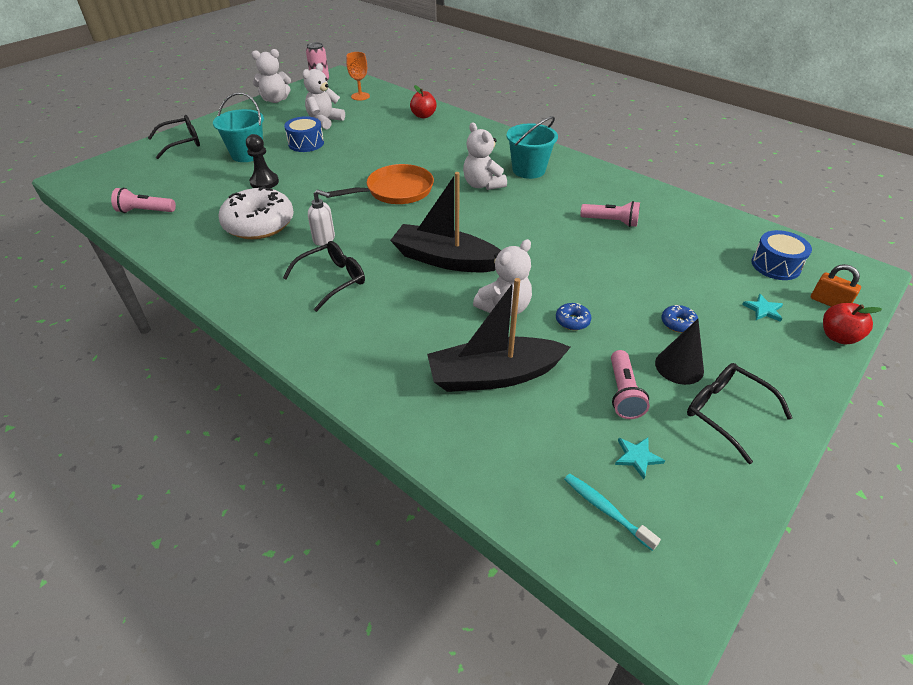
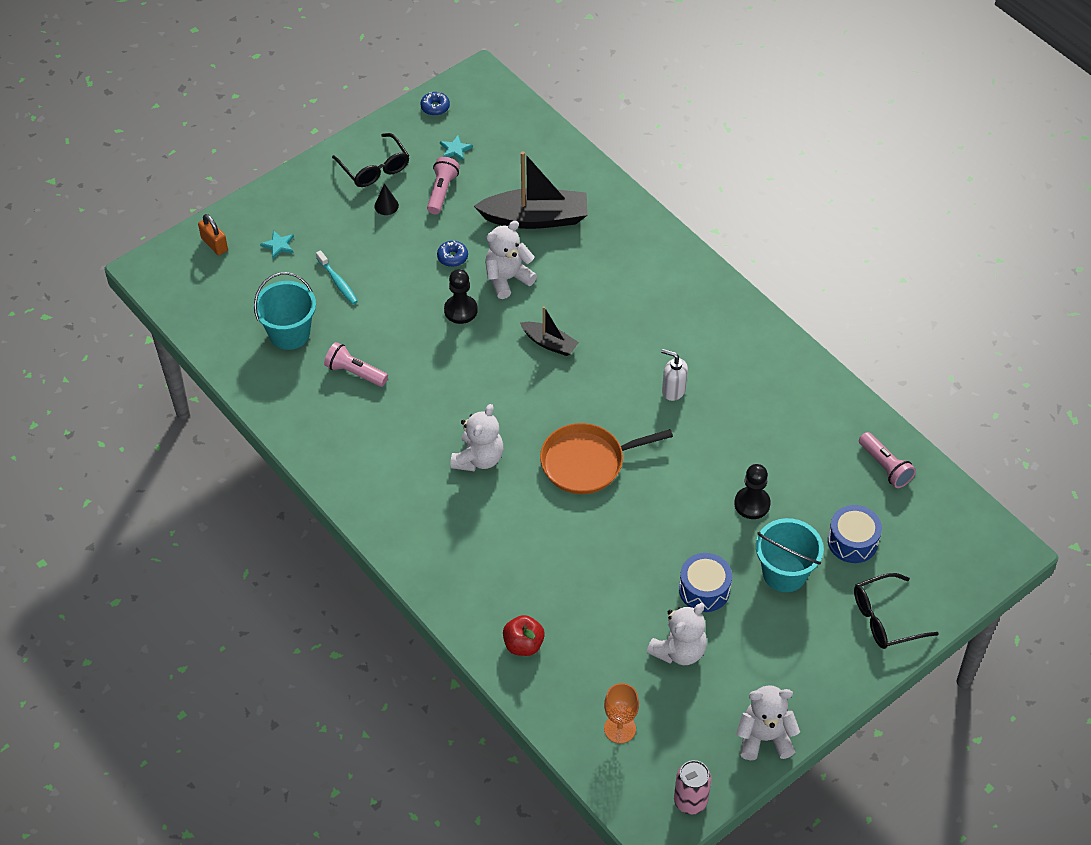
camera: 170 degrees left, 10 degrees up
(145, 211) = (885, 467): pink flashlight -> pink flashlight turned 45 degrees clockwise
(259, 224) = (747, 425): white donut -> none
(333, 280) = (664, 333): black glasses -> none
(445, 259) = (549, 343): black boat -> black boat, size x0.54
(482, 185) = (478, 458): white teddy bear -> white teddy bear turned 45 degrees clockwise
(528, 170) = (411, 480): turquoise bucket -> turquoise bucket (289, 333)
(541, 275) = (460, 310): none -> black pawn
(605, 510) = (491, 124): turquoise toothbrush -> turquoise toothbrush (338, 282)
(678, 323) = (362, 242): blue donut -> blue donut (435, 107)
(679, 366) = (386, 206): black cone -> black cone, size x0.64
(775, 265) = (226, 290): blue drum -> blue drum (852, 541)
(838, 336) = (238, 212): red apple -> none

